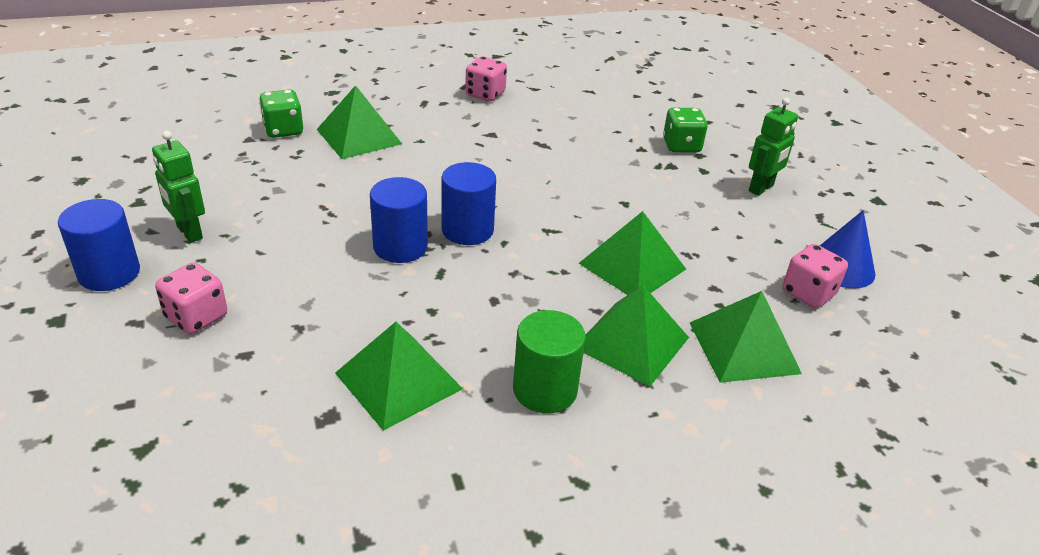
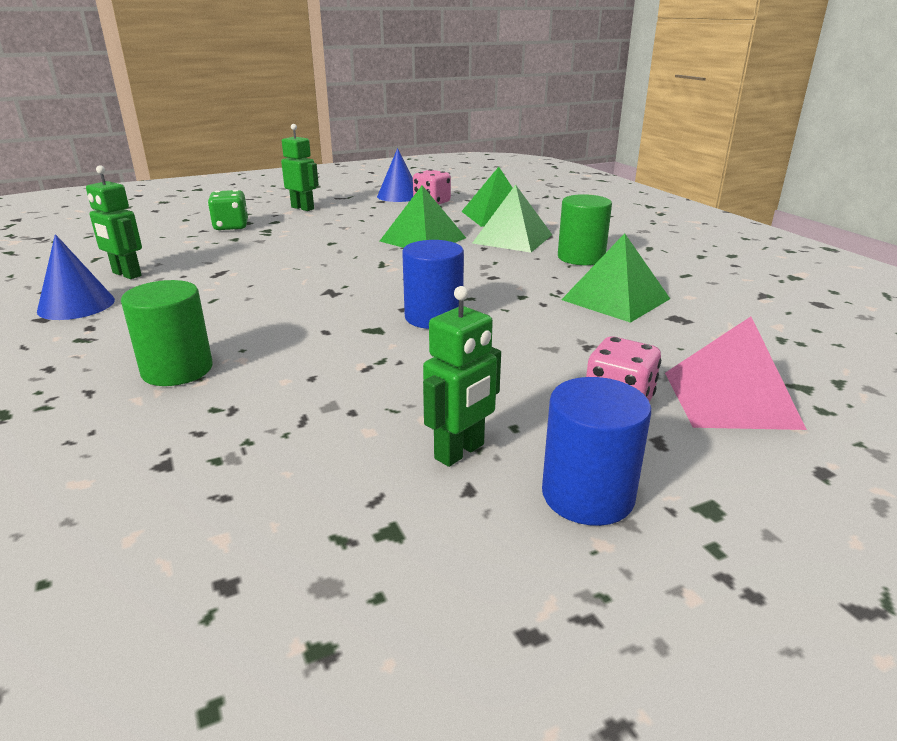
camera: 95 degrees left, 10 degrees down
(158, 386) = (730, 399): none -> pink pyramid
(283, 130) = (138, 435): green dice -> none
(359, 136) = (177, 370): green pyramid -> green cylinder
(467, 230) = (393, 292): blue cylinder -> none
(485, 94) = (76, 305): pink dice -> blue cone
(546, 106) = (126, 274): none -> green robot

